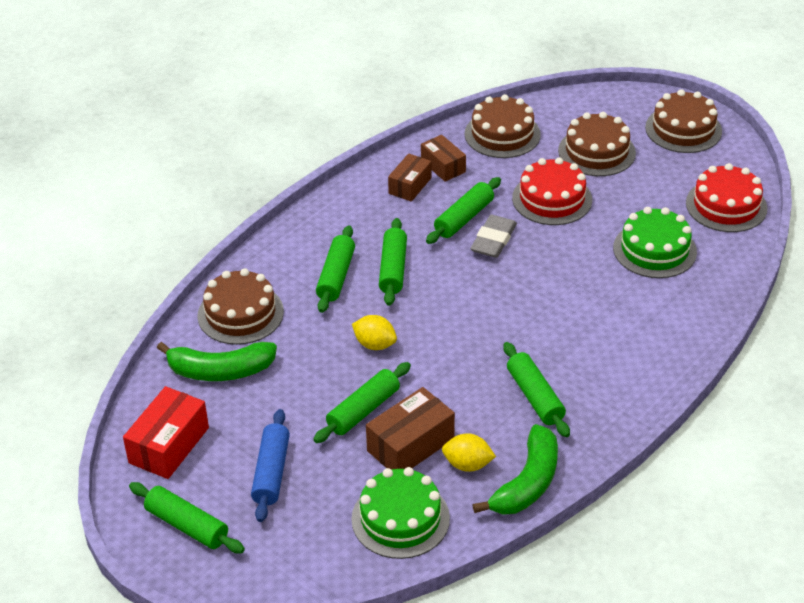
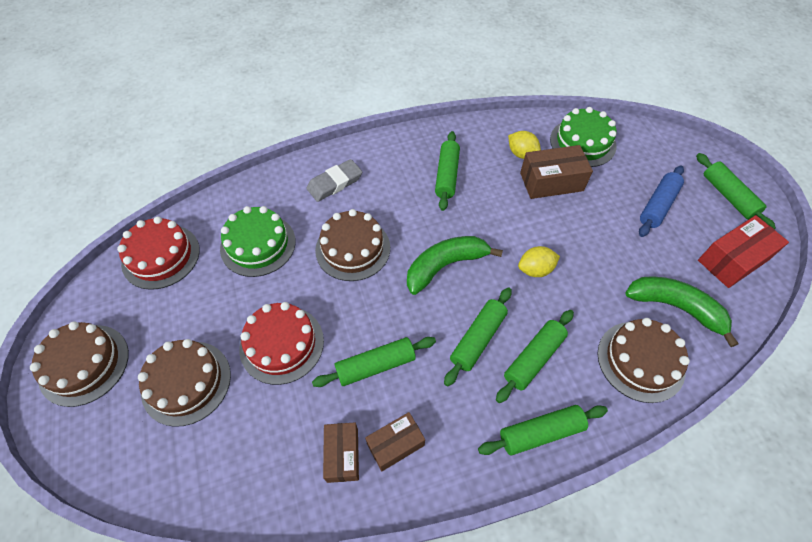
camera: 150 degrees left, 15 degrees up
(363, 410) = (572, 220): green rolling pin -> green rolling pin (541, 432)
(375, 344) = (535, 269): yellow lemon -> yellow lemon turned 75 degrees counterclockwise
(493, 240) = (370, 324): grey eraser -> grey eraser (335, 183)
(502, 134) = (245, 470): brown cake -> brown cake (353, 248)
(527, 483) = (492, 129): green banana -> green banana (445, 266)

